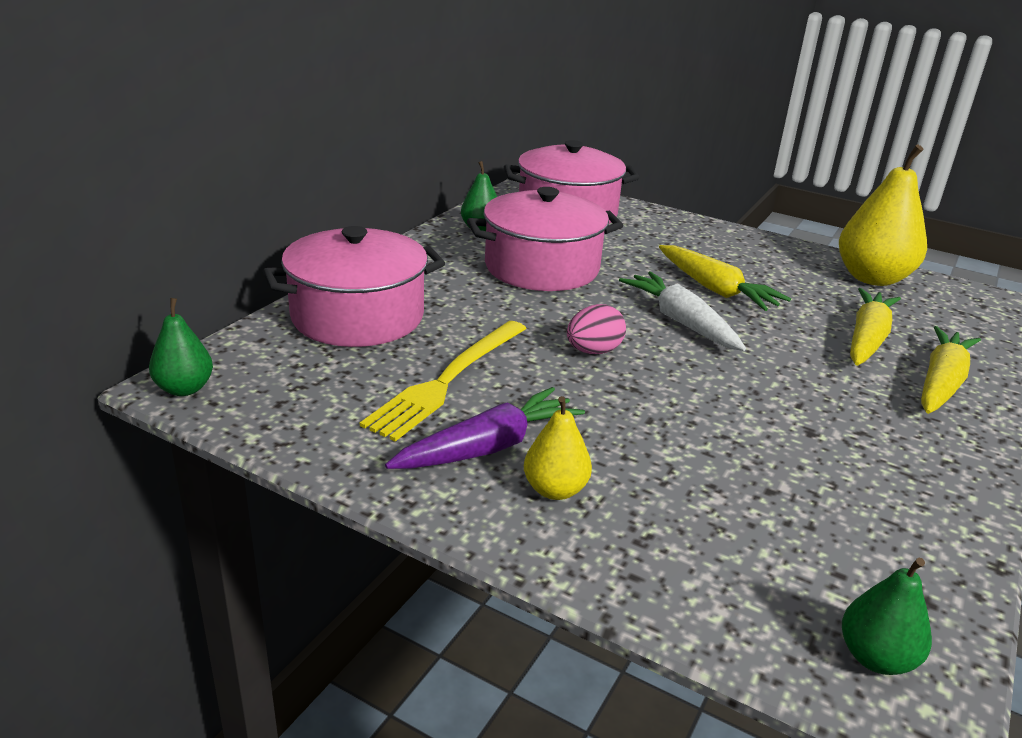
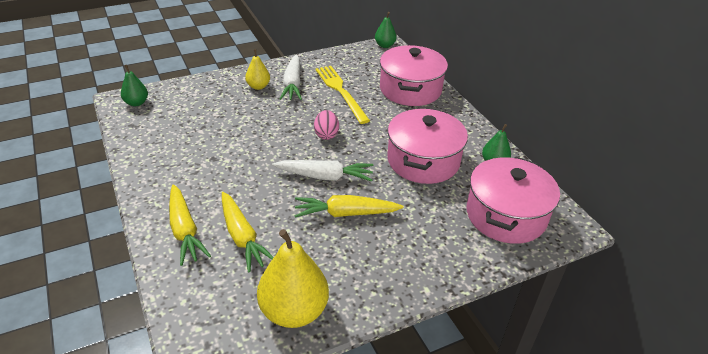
camera: 125 degrees right, 10 degrees up
(489, 447) = (292, 84): purple carrot -> white carrot

